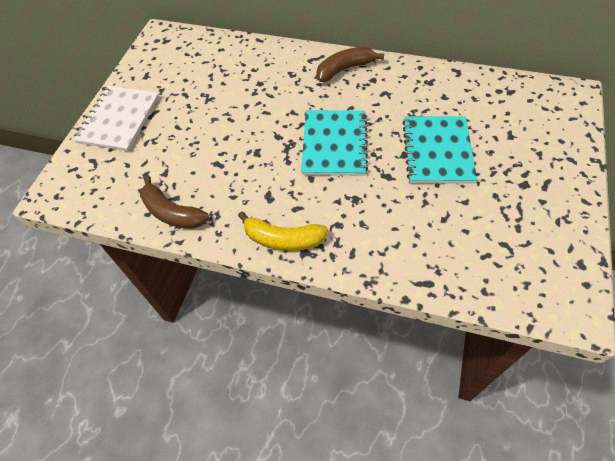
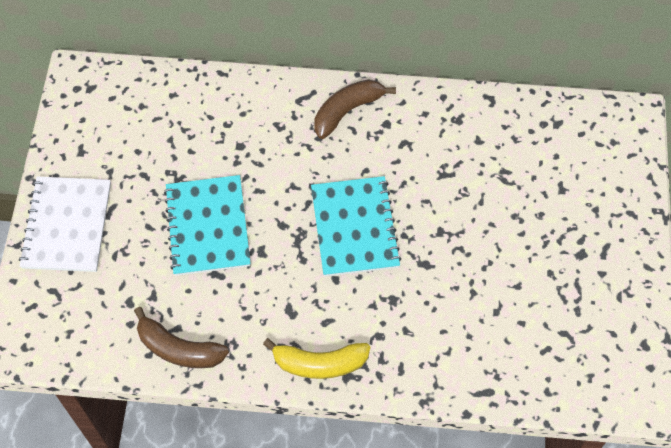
camera: 15 degrees left, 5 degrees up
(437, 151) = (479, 221): turquoise notebook -> turquoise notebook (208, 226)

